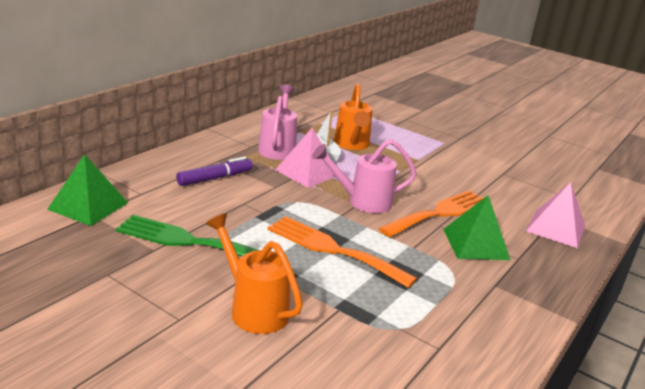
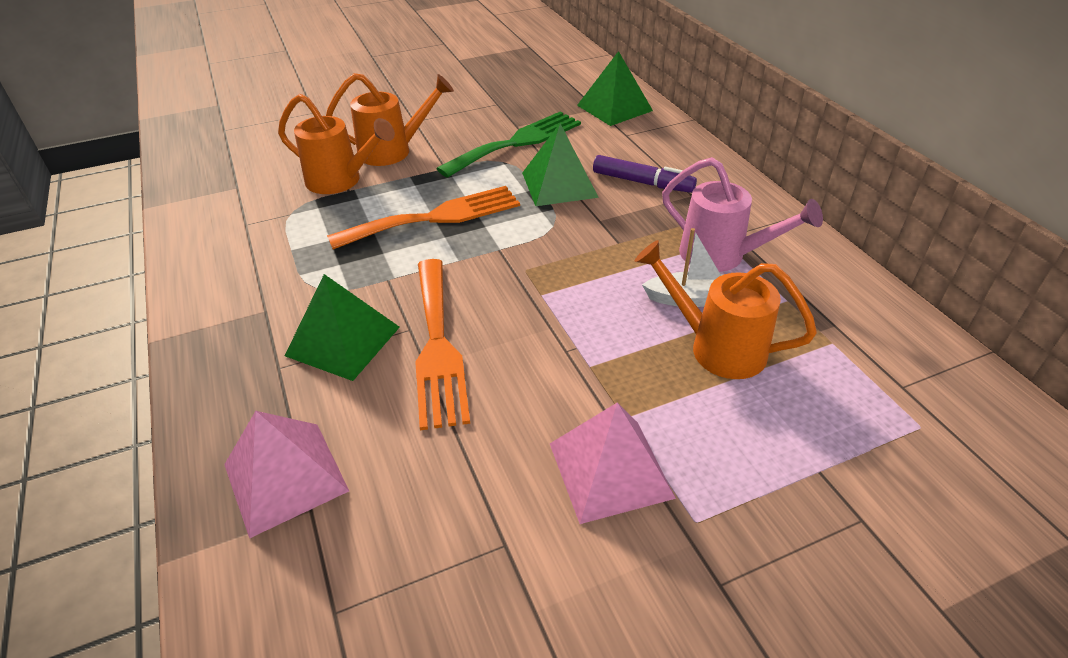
camera: 125 degrees right, 15 degrees up
(215, 178) = (642, 182): purple marker -> purple marker turned 60 degrees counterclockwise
(243, 208) = (559, 185): none -> green pyramid
(307, 172) = (628, 259): pink pyramid -> pink pyramid (610, 470)
(330, 320) = (340, 181): none -> orange watering can
(363, 202) = (517, 280): pink watering can -> none

